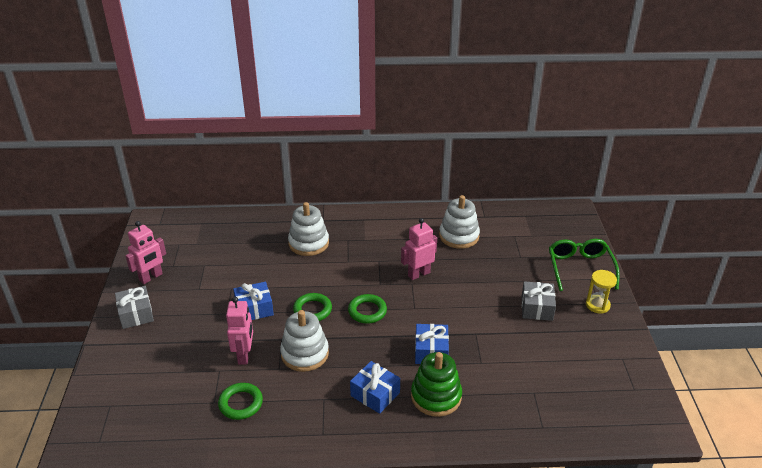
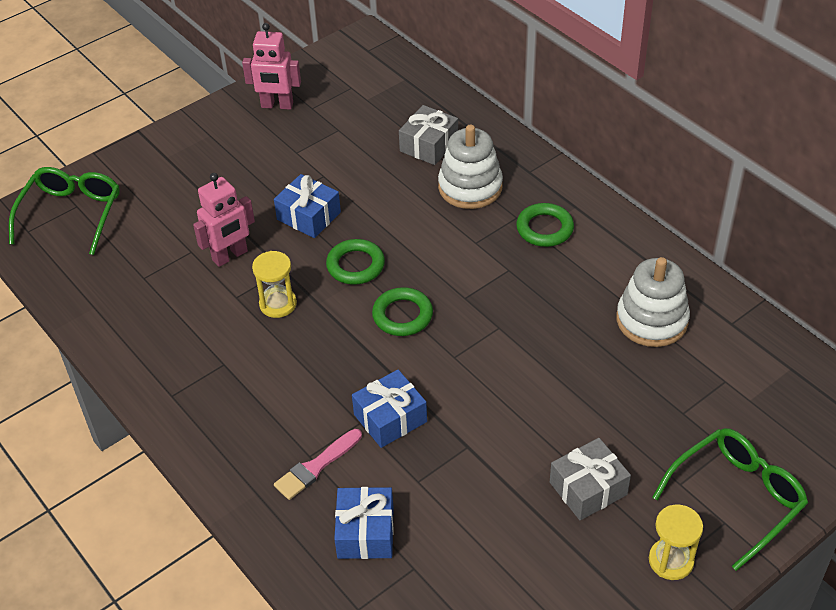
camera: 55 degrees right, 10 degrees up
(114, 411) = (71, 214): none -> green glasses
(136, 314) = (212, 134): grey gift -> grey gift (429, 145)
(241, 403) = (159, 300): green ring -> green ring (544, 228)
(305, 354) = (278, 304): white stacking toy -> yellow hourglass
(375, 394) = (270, 405): blue gift -> blue gift (365, 532)
(419, 274) = (524, 323): pink robot -> none
(436, 396) = (316, 467): green stacking toy -> pink brush

